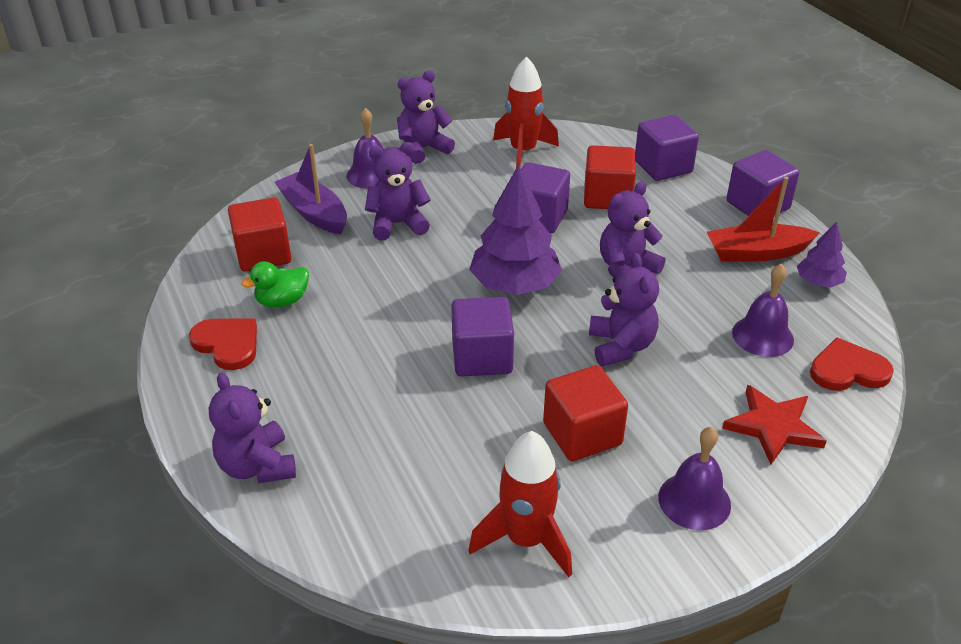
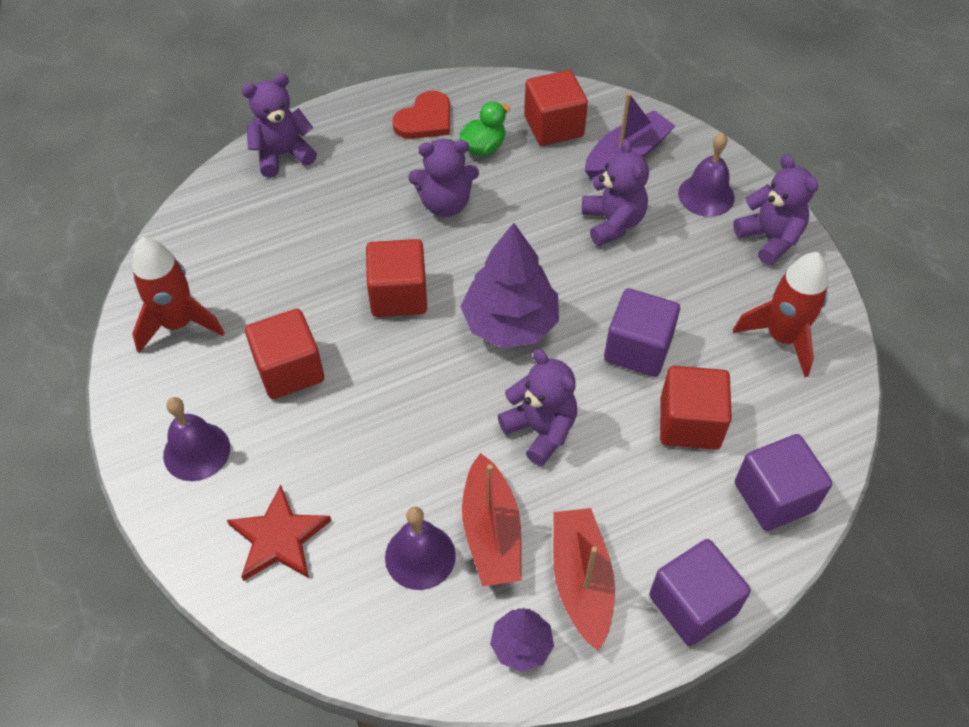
camera: 90 degrees right, 15 degrees up
(282, 301) = (483, 147): green duck -> green duck turned 75 degrees clockwise
(482, 357) = (398, 295): purple cube -> red cube
(621, 346) = (409, 412): purple teddy bear -> purple teddy bear (445, 204)
(729, 296) = (491, 532): none -> red boat
(848, 370) = (357, 638): red heart -> none

